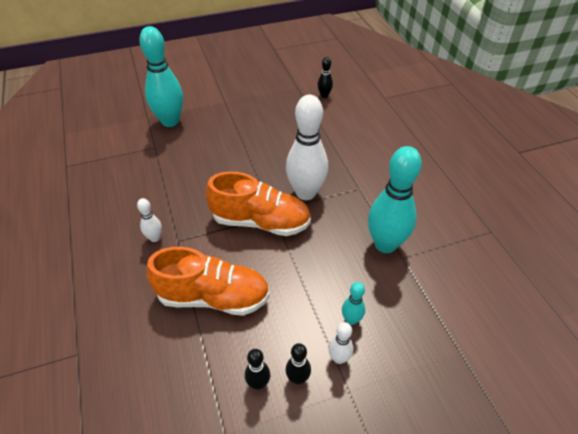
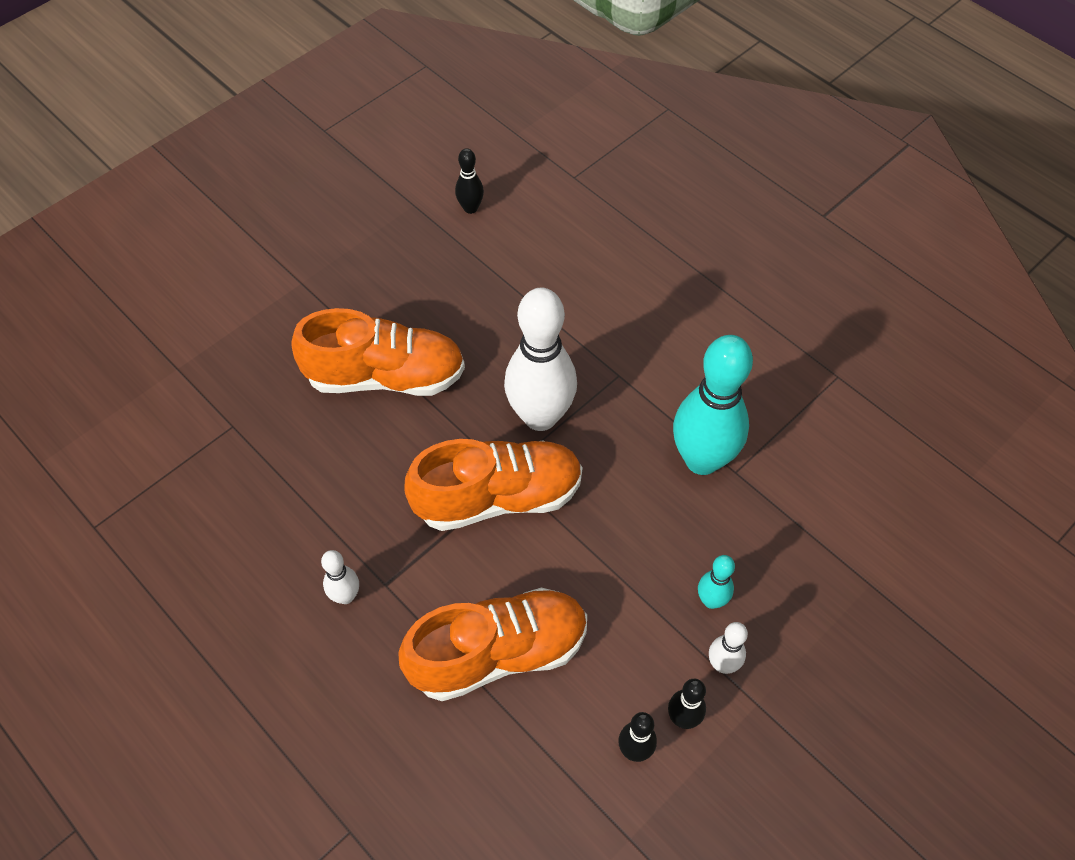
camera: 25 degrees left, 10 degrees up
(170, 121) = (227, 362): turquoise bowling pin -> none
(238, 150) = (385, 376): none -> orange shoe

